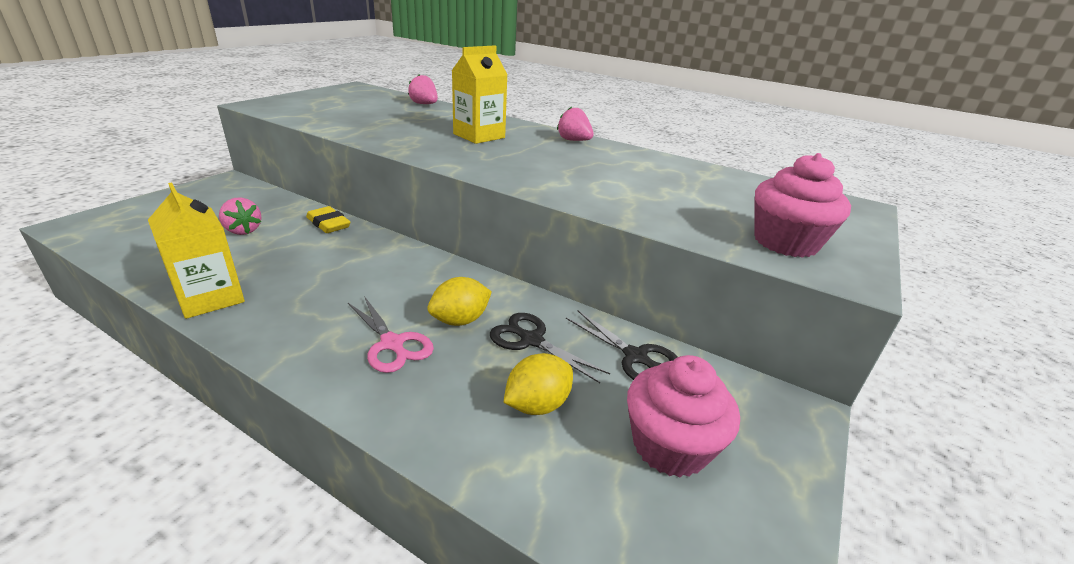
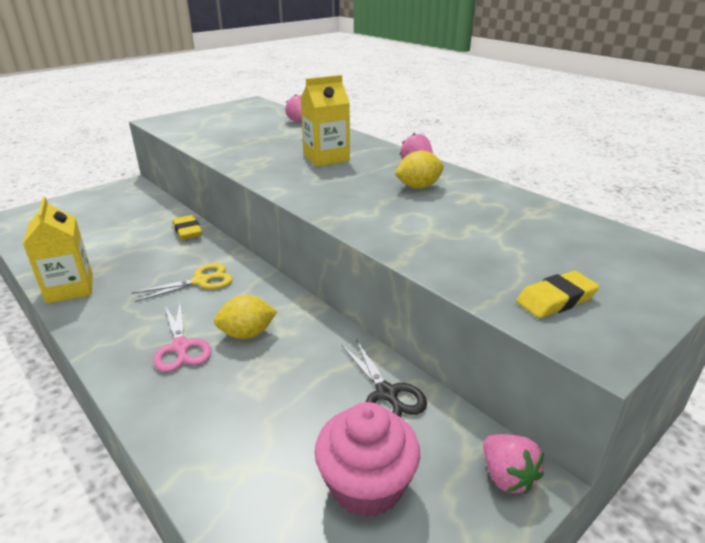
camera: 20 degrees right, 0 degrees up
(243, 230) = (120, 231): pink strawberry -> pink strawberry (507, 476)
(375, 273) = (201, 281): none -> yellow scissors
(531, 340) = (298, 362): black scissors -> none
(537, 405) = (269, 422): yellow lemon -> yellow lemon (418, 187)
(785, 242) = (556, 299): pink cupcake -> yellow eraser

